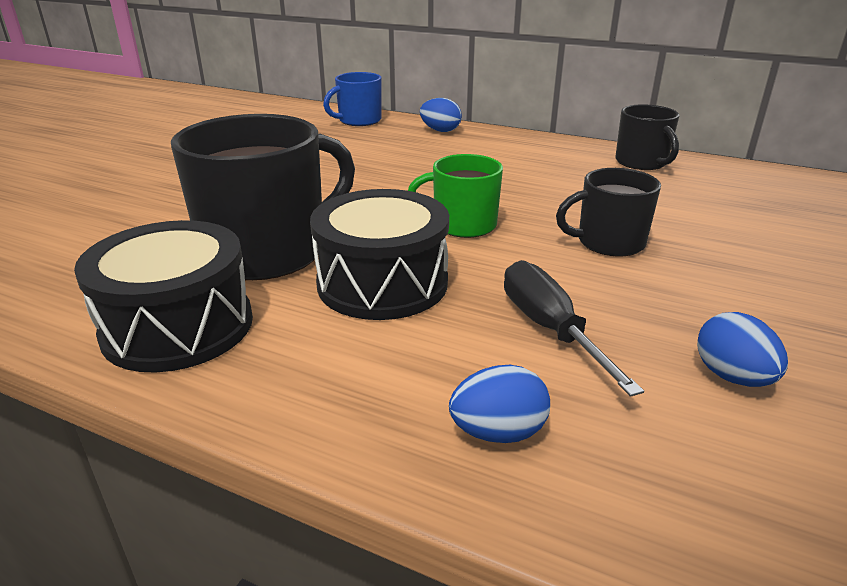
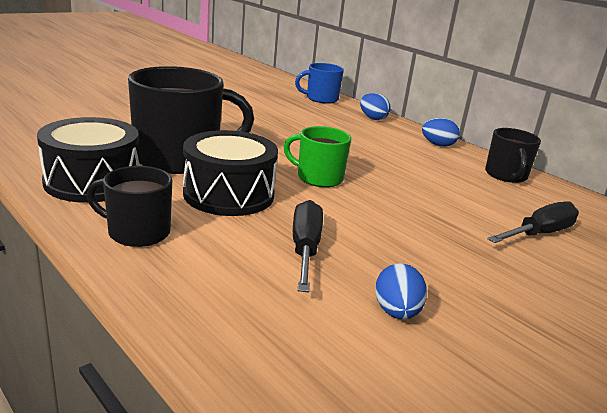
camera: 20 degrees right, 5 degrees down
(498, 432) = (209, 286): blue egg -> blue egg (438, 145)
(608, 242) = (410, 216): black mug -> black mug (137, 232)
(745, 222) = (539, 234): none -> black screwdriver

